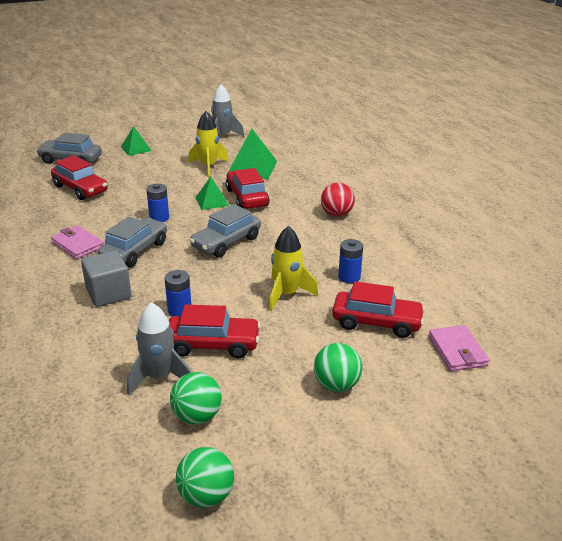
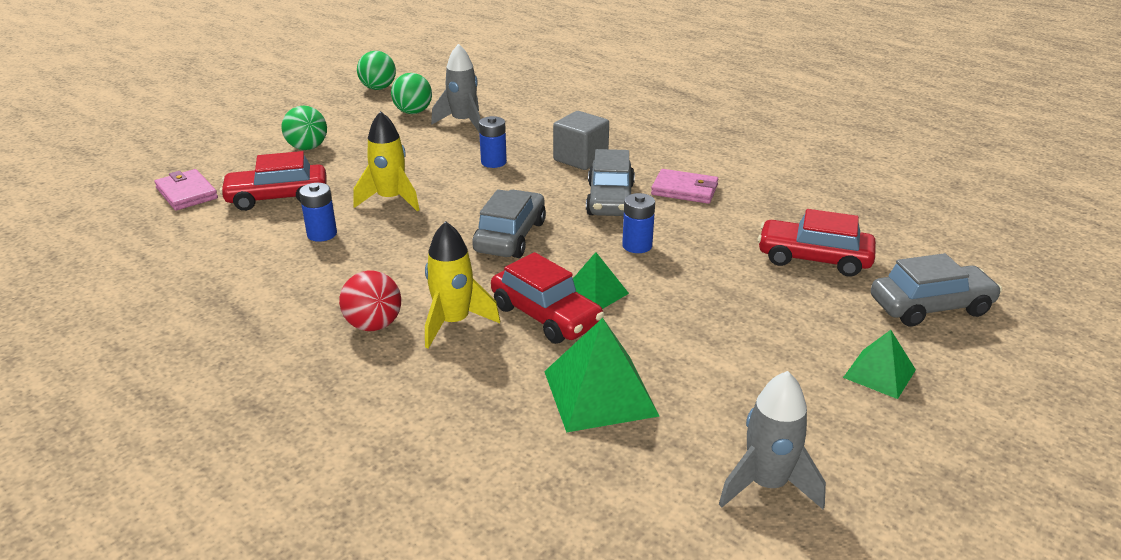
camera: 155 degrees right, 0 degrees up
(208, 166) = (684, 368): yellow rocket -> yellow rocket (453, 323)
(213, 344) = (437, 148): red car -> none

